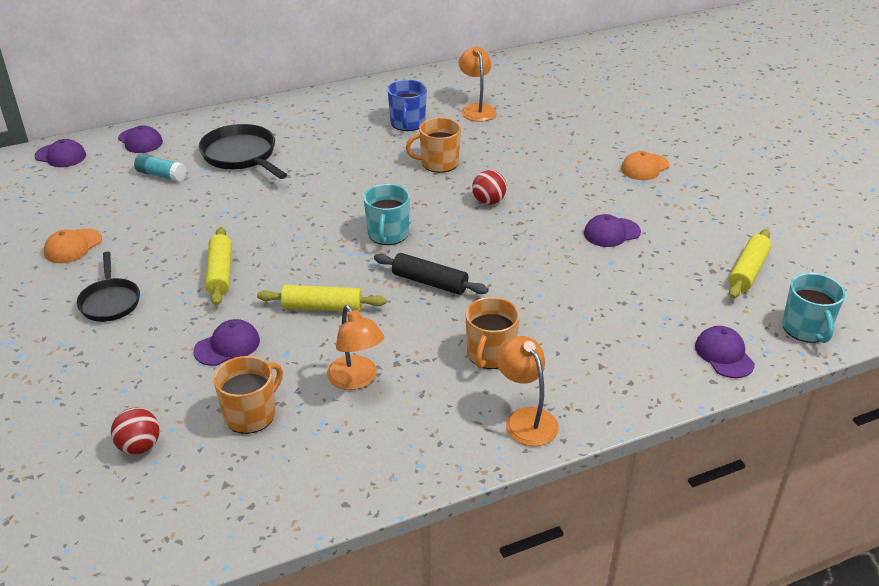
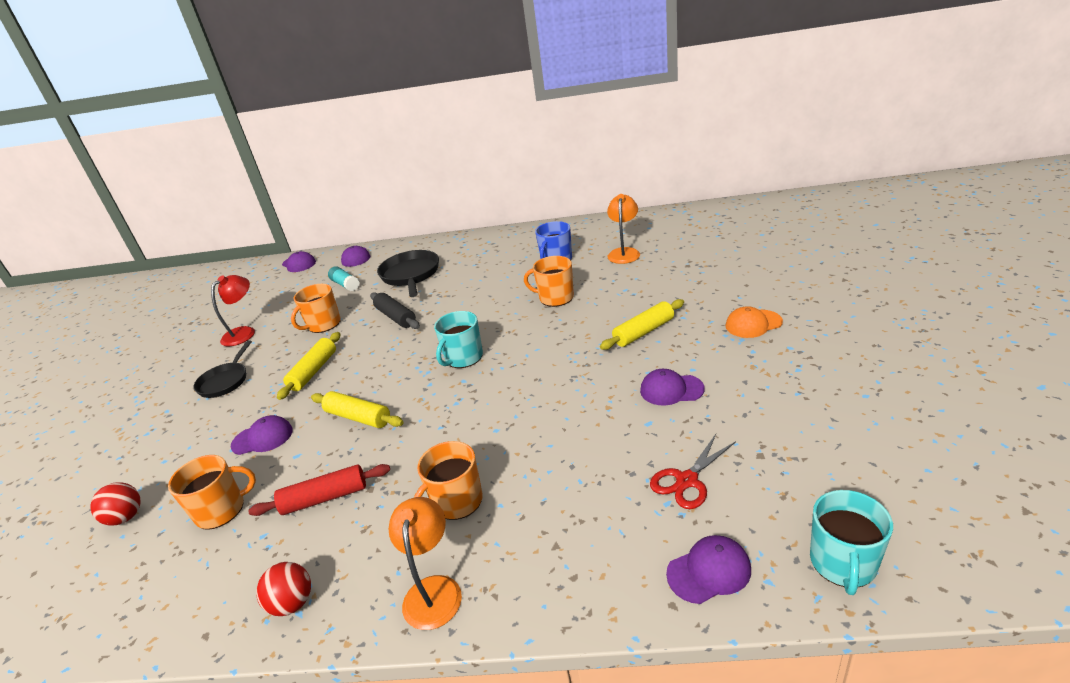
camera: 30 degrees right, 5 degrees down
(73, 246) = (244, 332): orange cap -> red lamp
(179, 223) = (323, 324): none -> orange mug
(356, 380) = (325, 498): orange lamp -> red rolling pin
(429, 282) = (462, 411): black rolling pin -> black rolling pin (396, 317)
(488, 202) = (572, 339): red ball -> red ball (293, 603)
(670, 299) = (687, 480): none -> red scissors
(724, 355) = (709, 571): purple cap -> purple cap turned 60 degrees clockwise
(748, 271) = (805, 465): yellow rolling pin -> yellow rolling pin (644, 332)

